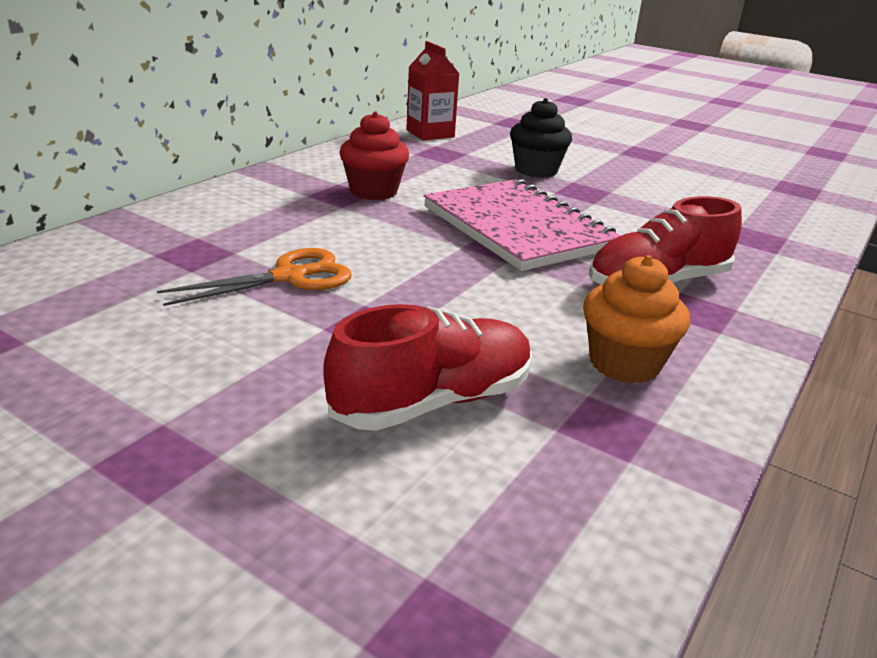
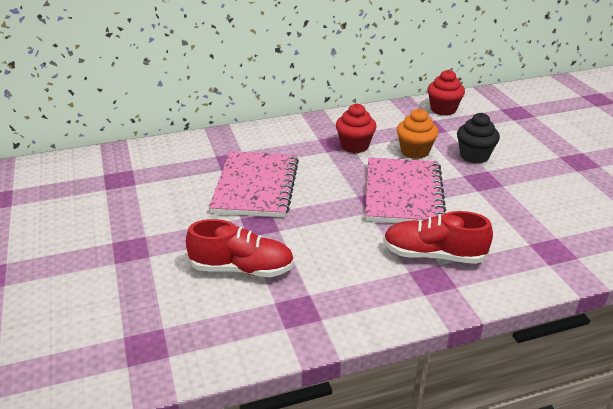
camera: 40 degrees right, 5 degrees up
(289, 277) = (256, 186): orange scissors -> pink notebook
(430, 134) = (443, 109): red carton -> red cupcake
(624, 363) = (347, 288): orange cupcake -> orange cupcake (415, 151)

